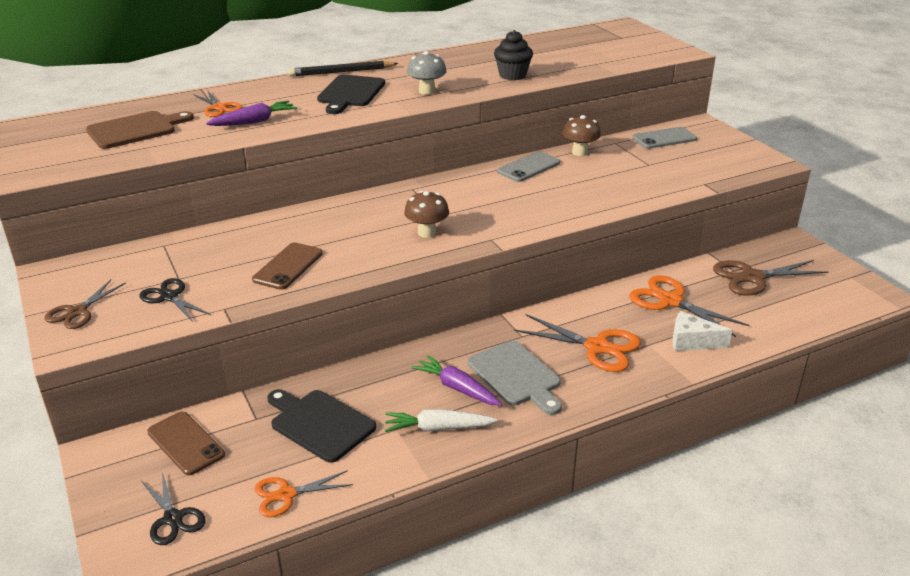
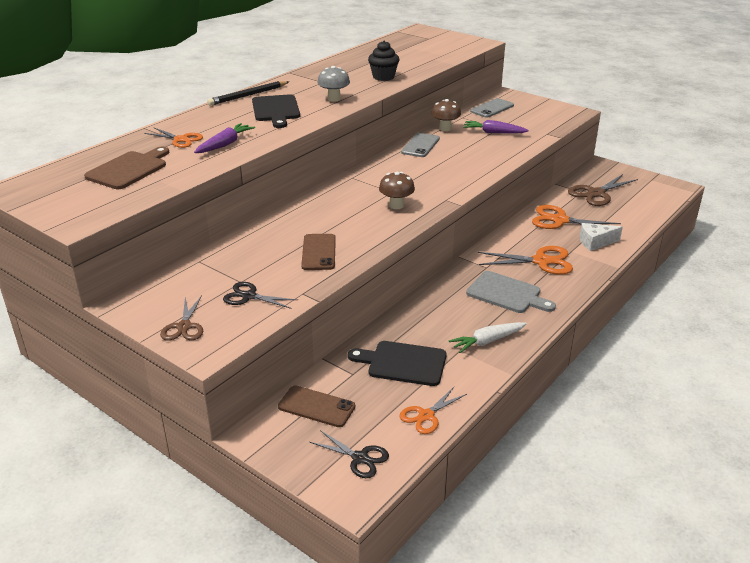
camera: 25 degrees left, 0 degrees up
(457, 388) = (475, 312): purple carrot -> purple carrot (493, 132)

